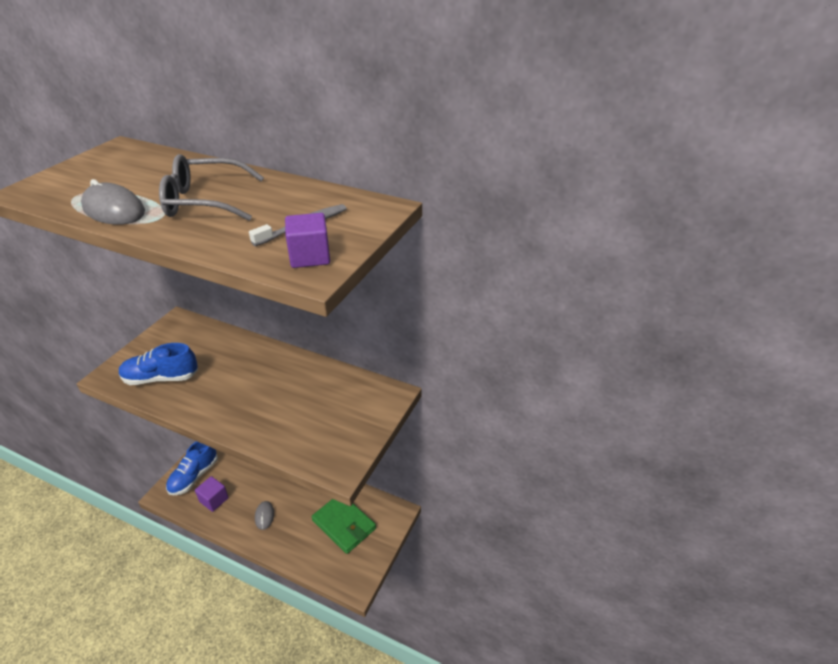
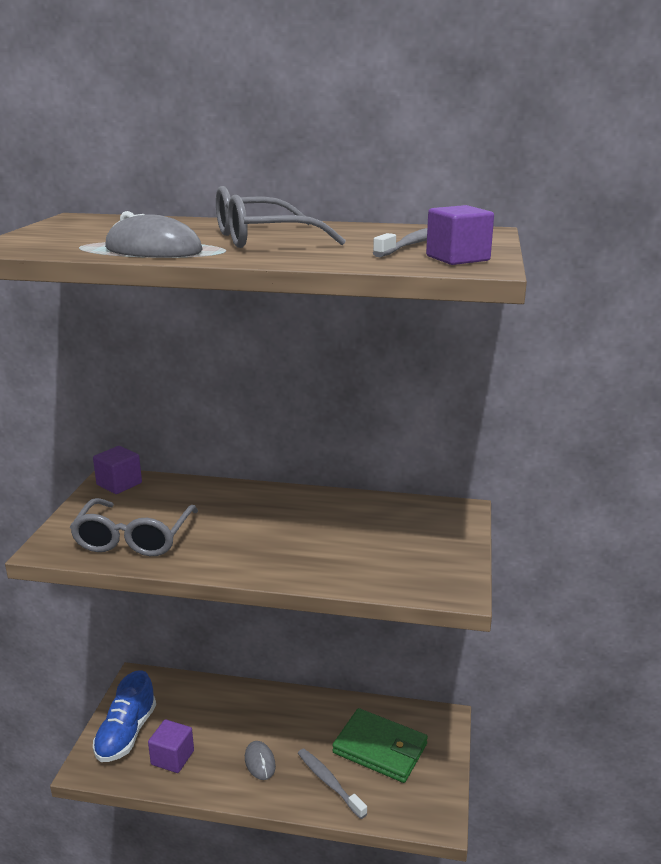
camera: 15 degrees left, 15 degrees down
(161, 378) = (134, 539): blue shoe -> grey glasses
(179, 325) = (119, 484): none -> purple cube
(300, 541) = (329, 782): none -> grey toothbrush

